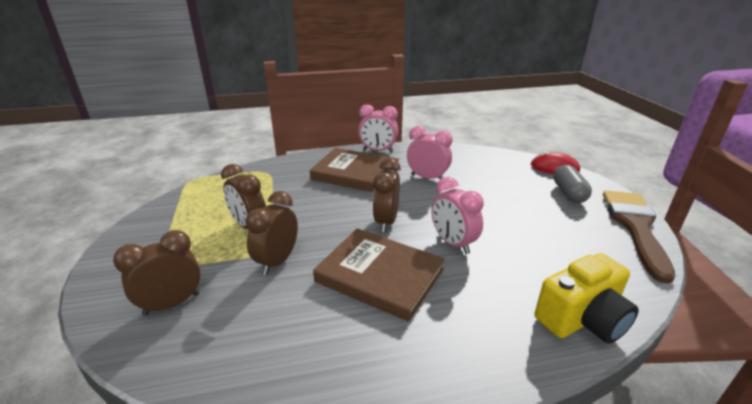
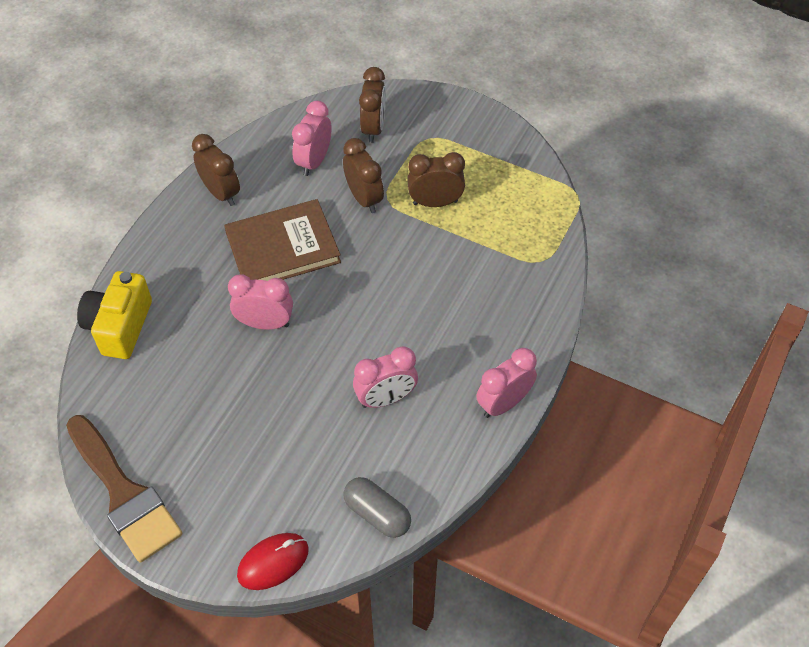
camera: 130 degrees right, 25 degrees up
(255, 319) = (314, 161): none -> pink clock
(355, 173) = (462, 338): brown book -> none
(386, 221) = (344, 300): brown clock -> brown clock (221, 193)
(568, 193) = (220, 506): grey capsule -> grey capsule (377, 514)

